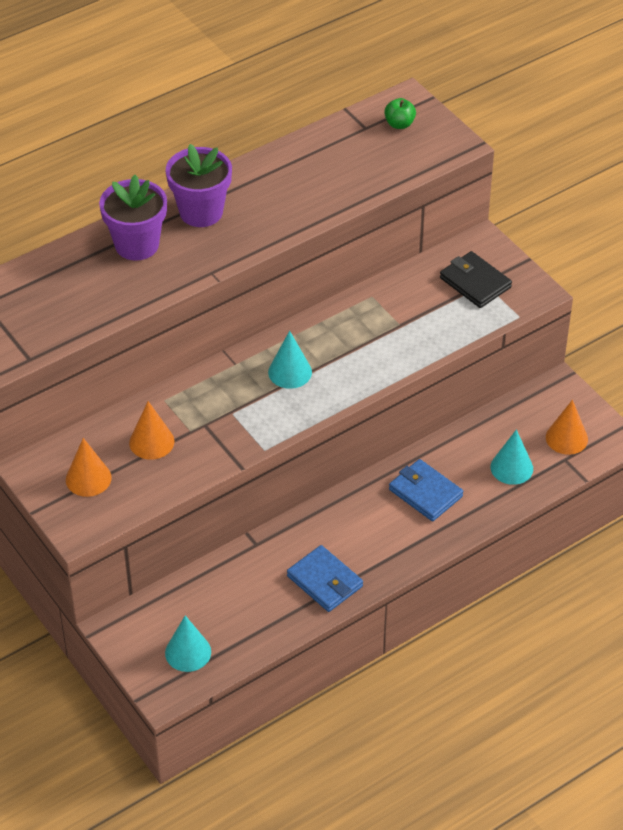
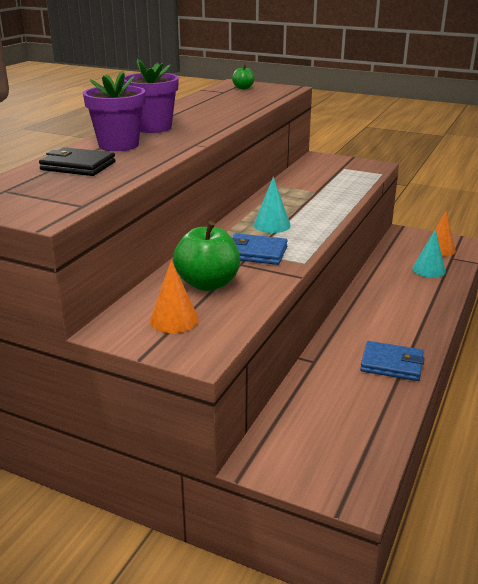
camera: 30 degrees left, 20 degrees down
(151, 442) = (207, 284): orange cone -> green apple
(188, 652) = (342, 454): turquoise cone -> none
(425, 493) = (395, 296): blue wallet -> blue wallet (255, 253)
(475, 282) = (337, 169): black wallet -> black wallet (78, 166)

